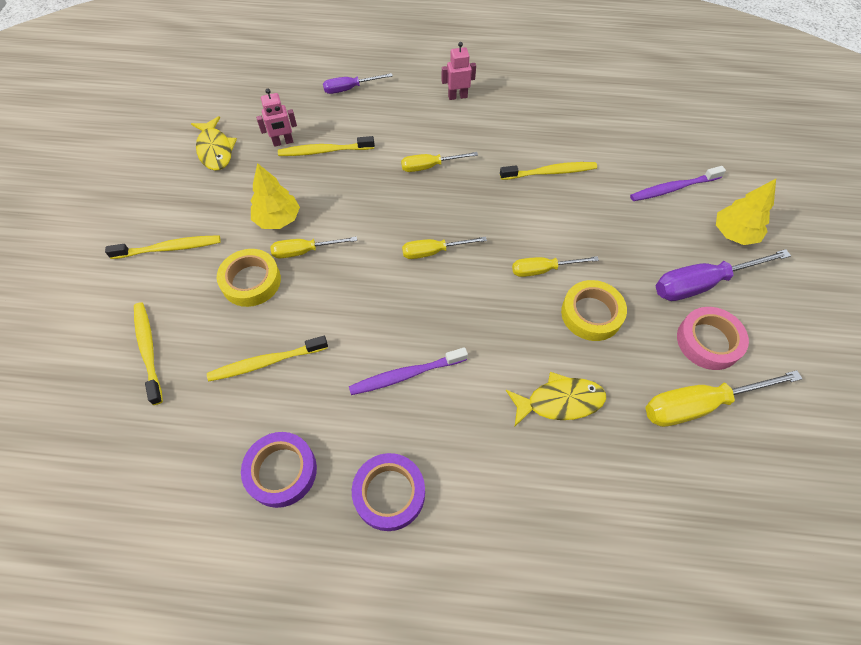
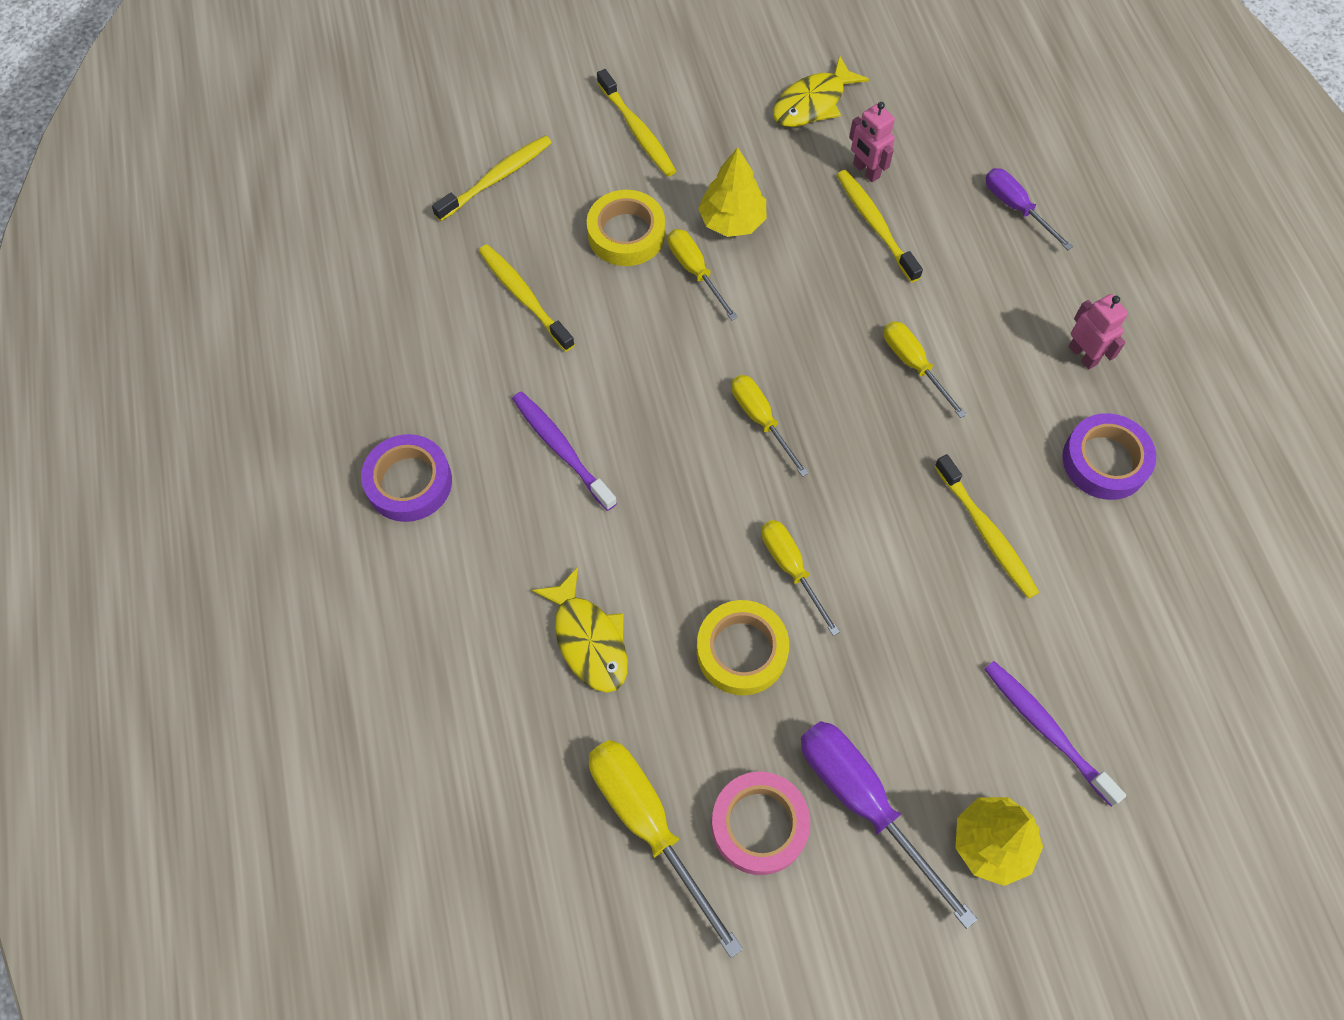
camera: 70 degrees right, 5 degrees up
(281, 471) = (401, 367): purple tape -> purple tape (1105, 461)

